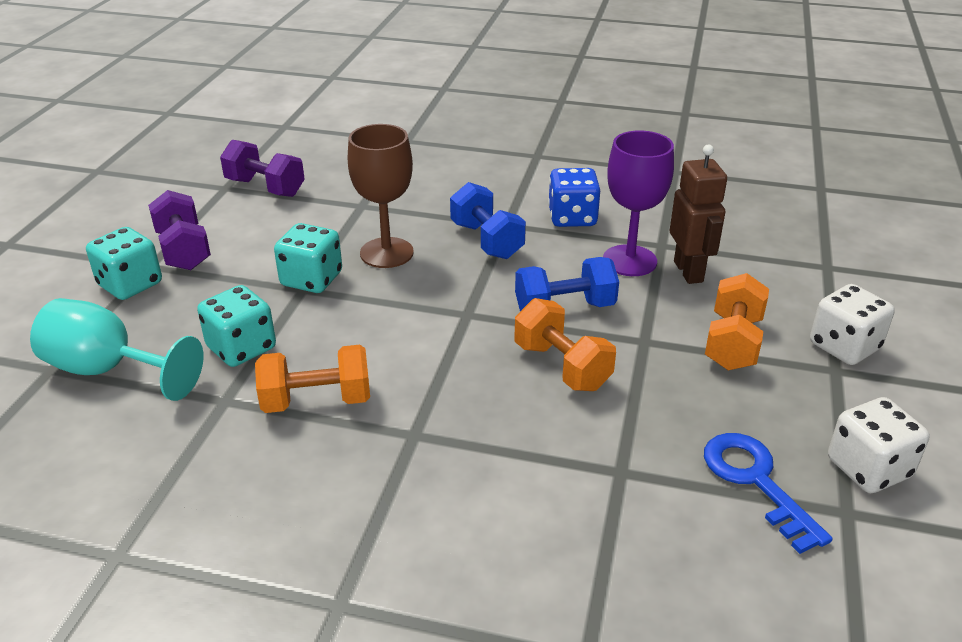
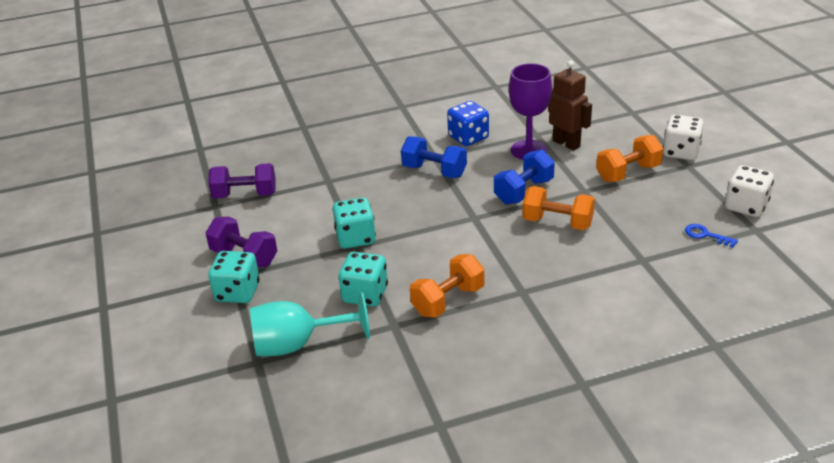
camera: 30 degrees left, 0 degrees up
(386, 253) = (382, 203): brown goblet -> none
(732, 343) = (628, 173): orange dumbbell -> orange dumbbell turned 75 degrees clockwise
(755, 481) = (706, 235): blue key -> blue key, size x0.56

